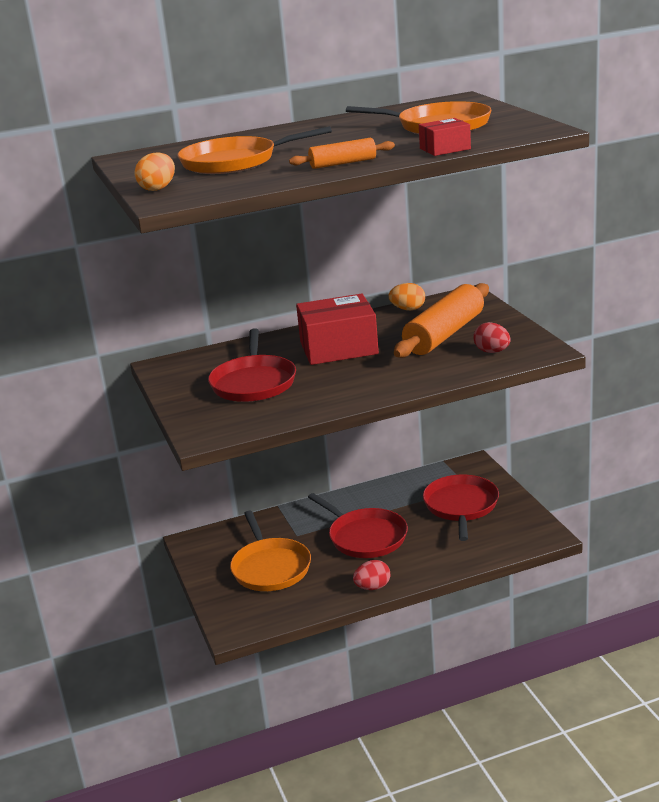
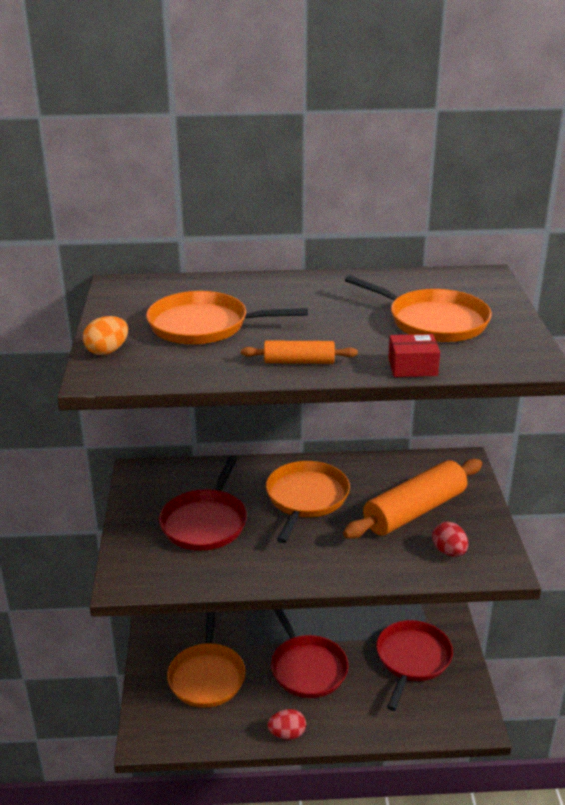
camera: 15 degrees right, 5 degrees up
(338, 348) = (306, 498): red box -> orange pan
(408, 309) = (397, 463): orange egg -> none

